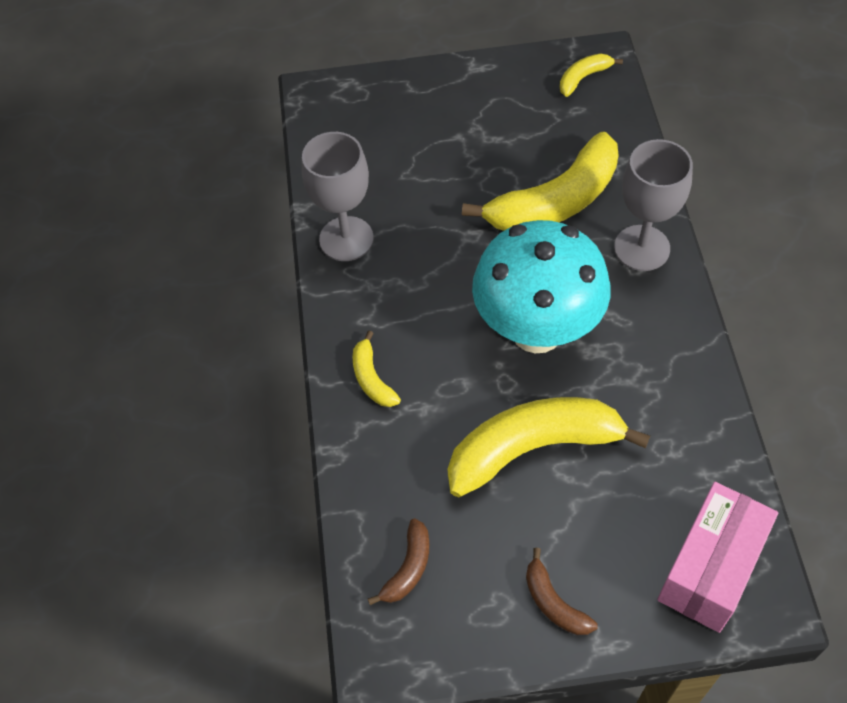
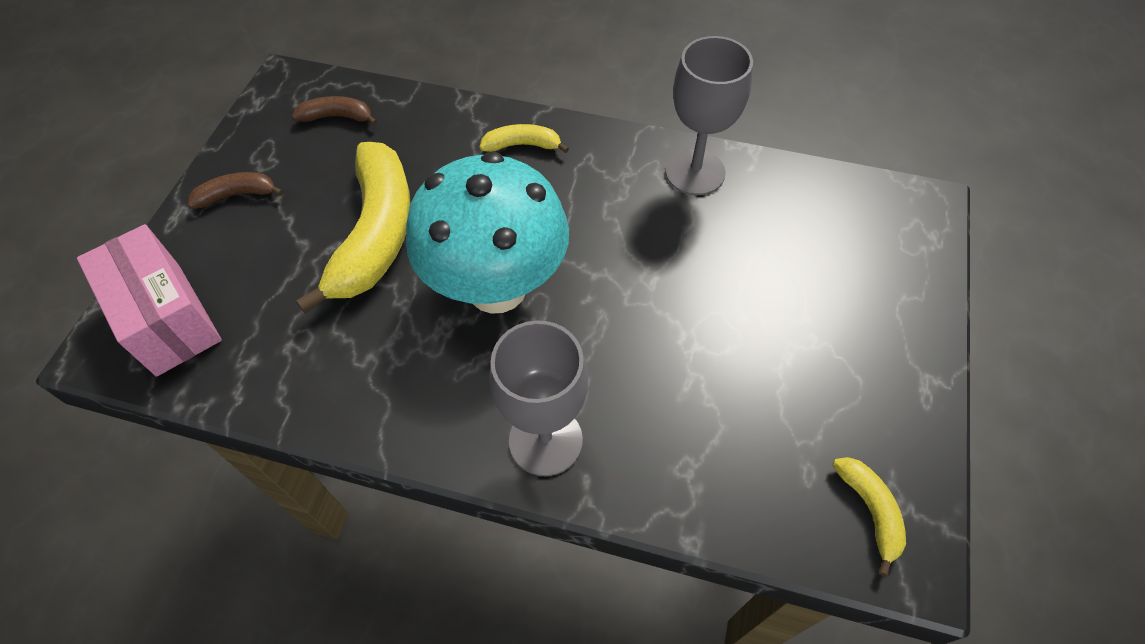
camera: 110 degrees right, 0 degrees up
(408, 568) = (337, 117): brown banana -> brown banana turned 135 degrees clockwise
(555, 201) = (660, 378): yellow banana -> none

